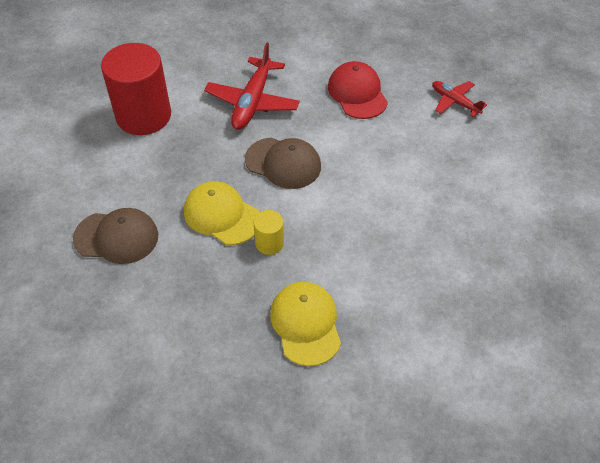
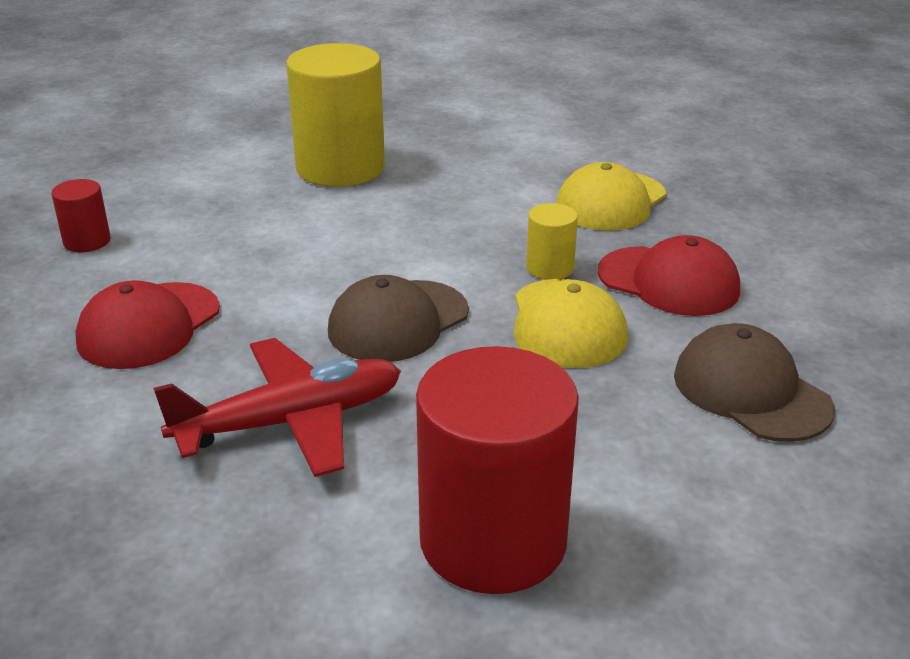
camera: 130 degrees left, 20 degrees down
(210, 279) = (668, 281): none -> red cap
(283, 163) = (398, 321): brown cap -> brown cap turned 120 degrees counterclockwise
(455, 102) = (87, 241): red plane -> red cylinder
(462, 229) = (340, 168): none -> yellow cylinder

